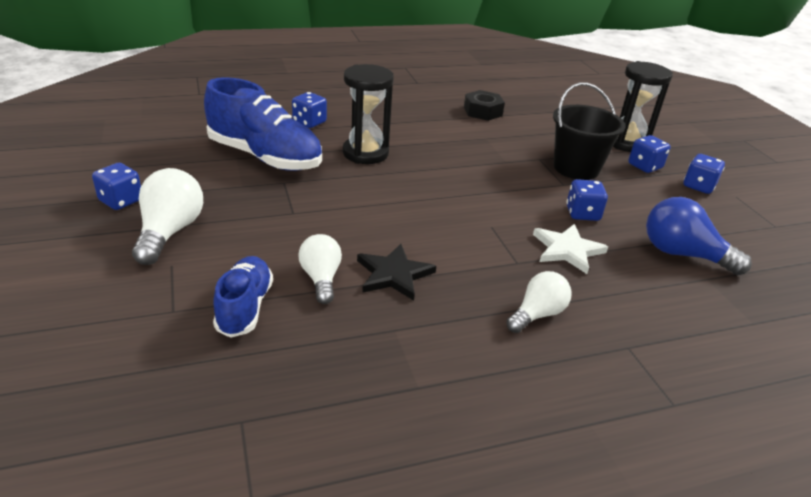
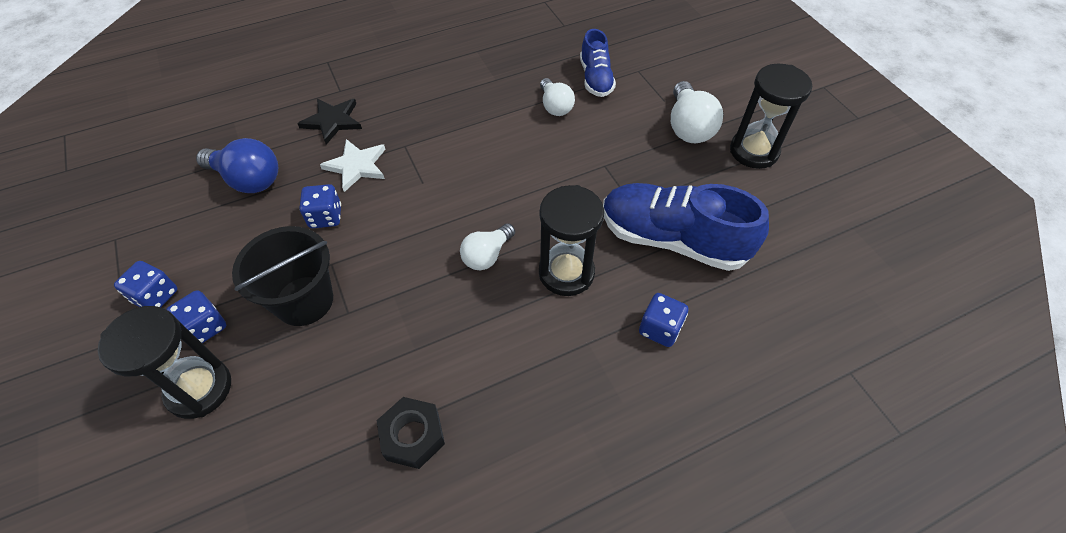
camera: 175 degrees right, 20 degrees up
(121, 201) = (754, 151): blue dice -> black hourglass
(394, 274) = (503, 118): black star -> black star (332, 121)
(537, 314) = (397, 103): white light bulb -> white light bulb (487, 255)

